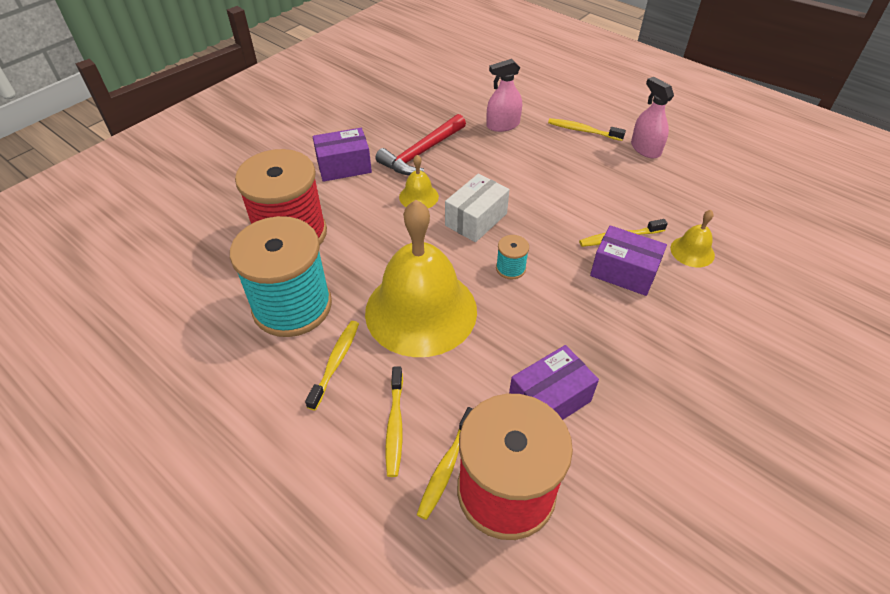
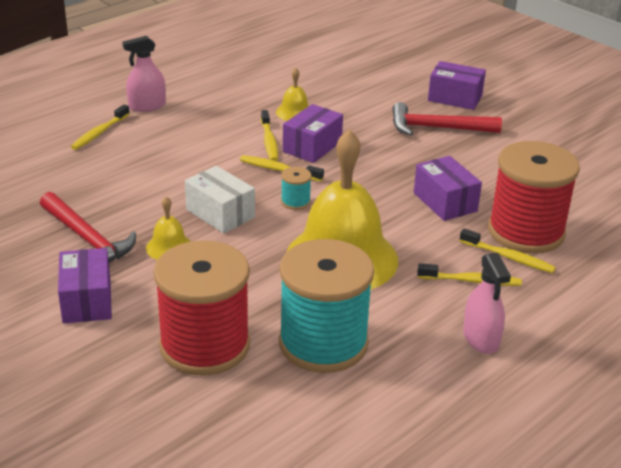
camera: 85 degrees left, 15 degrees down
(336, 362) = (401, 313): yellow toothbrush -> yellow toothbrush (278, 170)
(503, 125) = (61, 178): pink spray bottle -> pink spray bottle (481, 338)
(729, 391) = (437, 128): none -> red hammer
(830, 413) = (455, 98): none -> purple box

